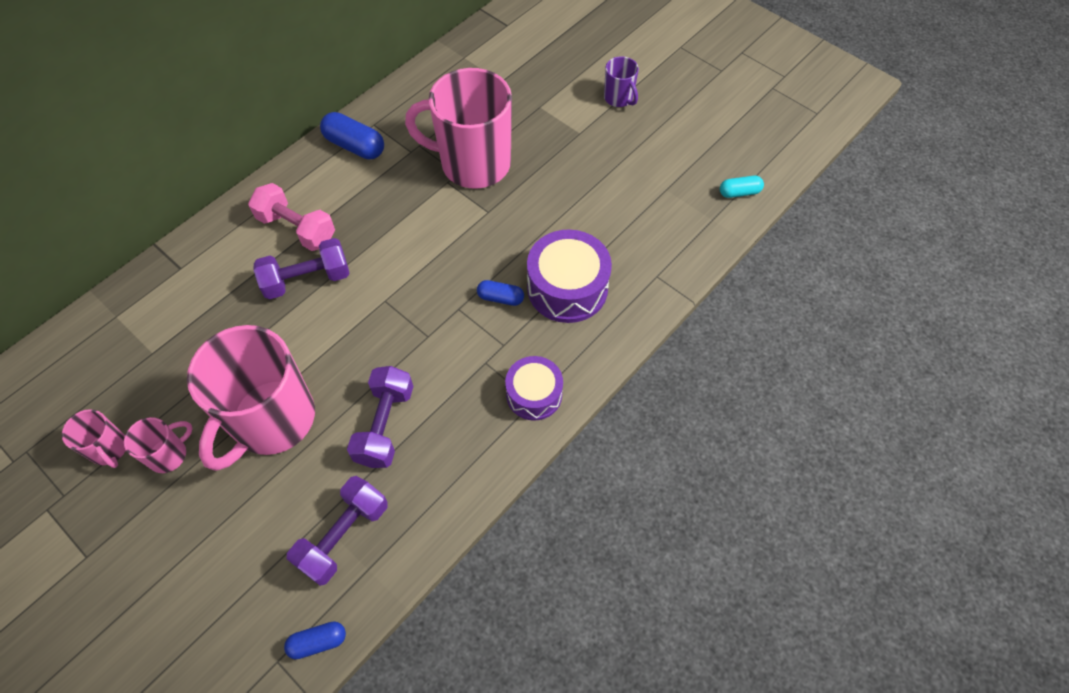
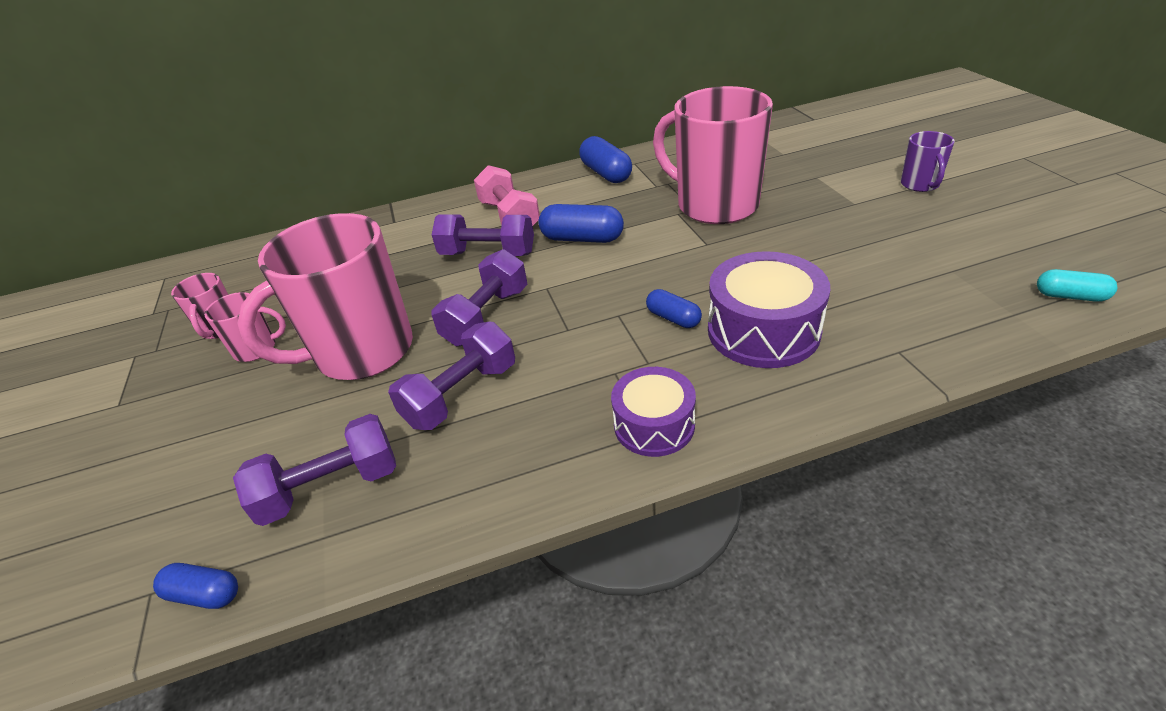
camera: 35 degrees right, 20 degrees down
(354, 347) = (487, 317): none -> purple dumbbell
(382, 236) = (582, 239): none -> blue capsule

